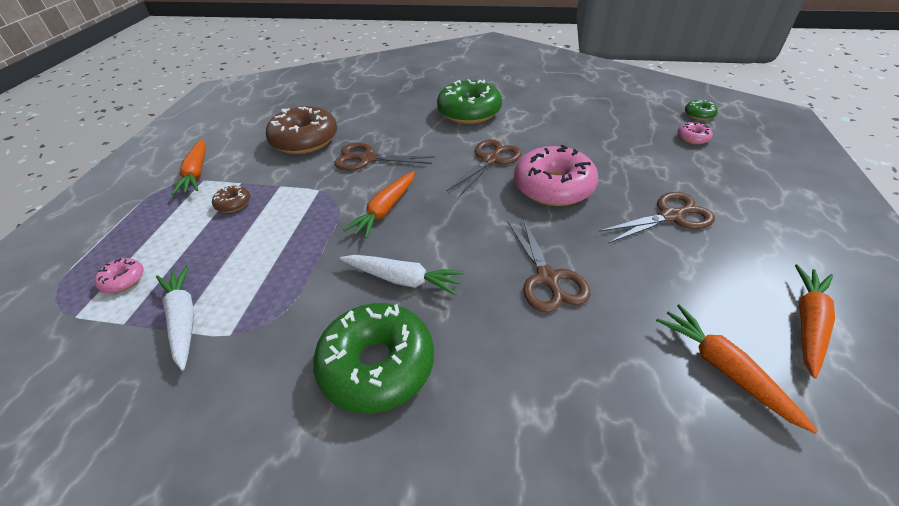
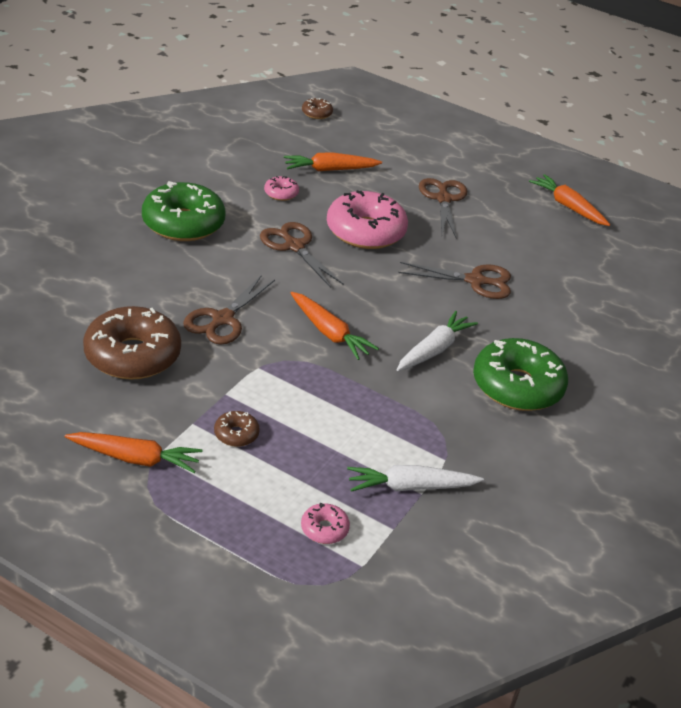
camera: 75 degrees left, 5 degrees down
(693, 138) = (350, 136): pink donut -> pink donut (281, 193)
(699, 115) = (317, 113): green donut -> brown donut
(724, 369) = (585, 252): orange carrot -> orange carrot (330, 170)

